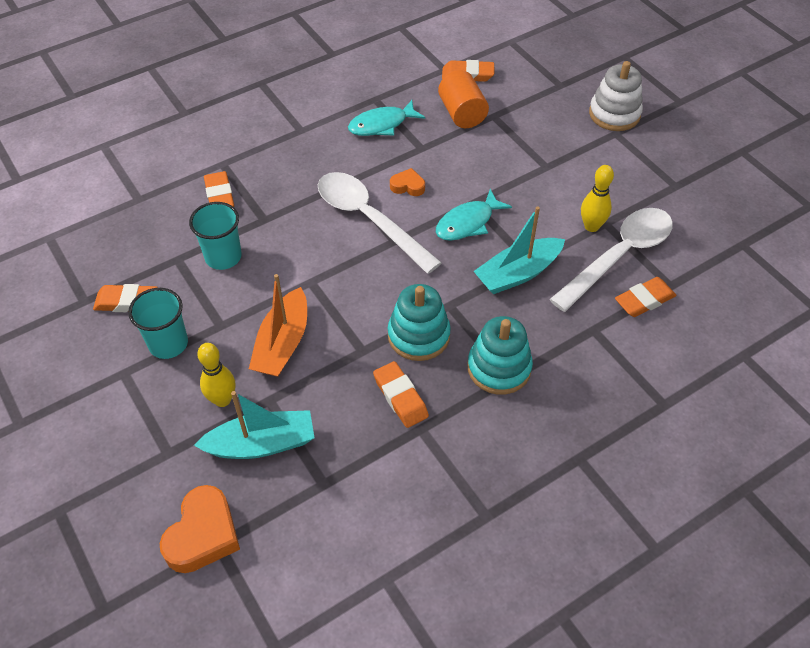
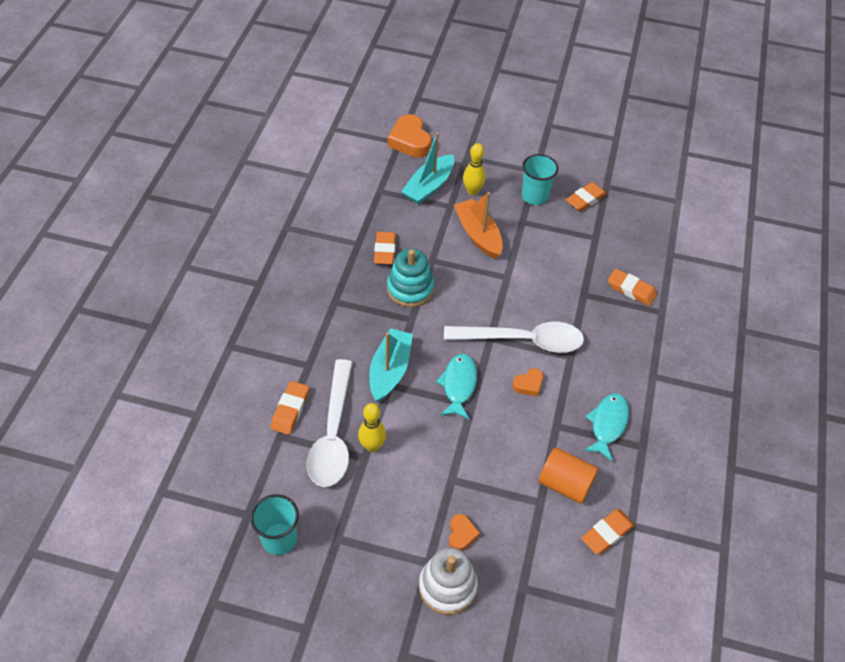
camera: 135 degrees right, 0 degrees up
(223, 257) = (573, 256): turquoise cup -> turquoise cup (279, 538)
(400, 397) = (384, 251): orange eraser -> orange eraser turned 75 degrees clockwise
(499, 368) = (346, 302): turquoise stacking toy -> none
(574, 133) = (461, 534): none -> orange heart

